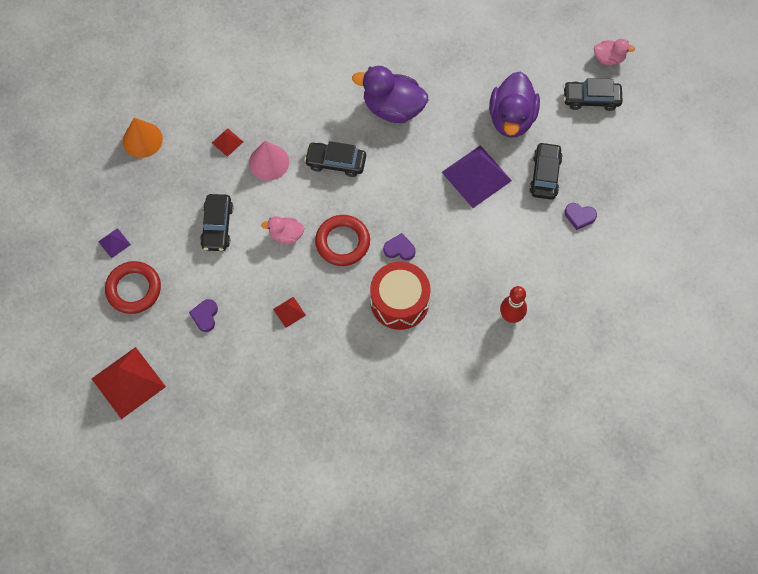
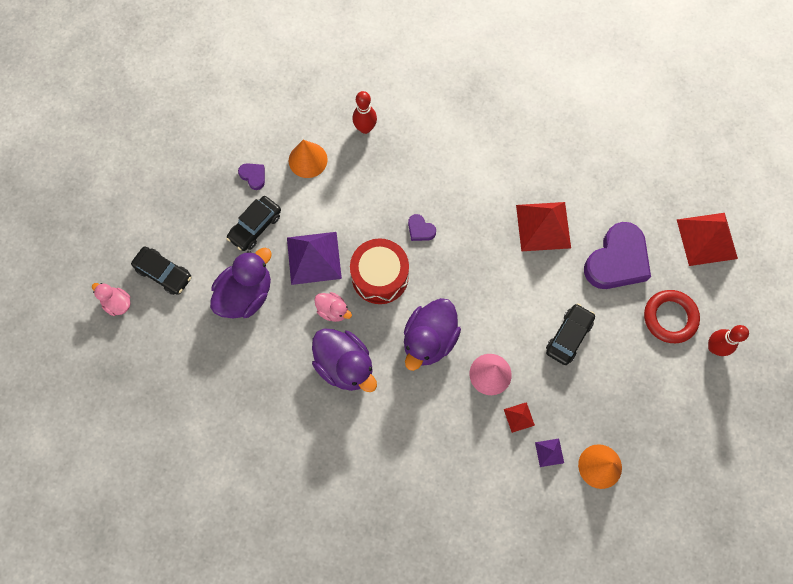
camera: 150 degrees left, 5 degrees up
(83, 284) = (714, 347): none -> red bowling pin
(114, 243) = (670, 371): purple pyramid -> purple pyramid (549, 452)
(205, 316) = (617, 260): purple heart -> purple heart, size x2.32
(286, 235) = (511, 295): pink duck -> pink duck (333, 310)
(289, 312) = (543, 226): red pyramid -> red pyramid, size x2.18
(336, 162) = (429, 339): black car -> purple duck
(342, 242) = (465, 261): red ring -> none
(399, 302) = (447, 186): red drum -> red drum (380, 276)
(542, 257) = (308, 160): none -> orange cone

